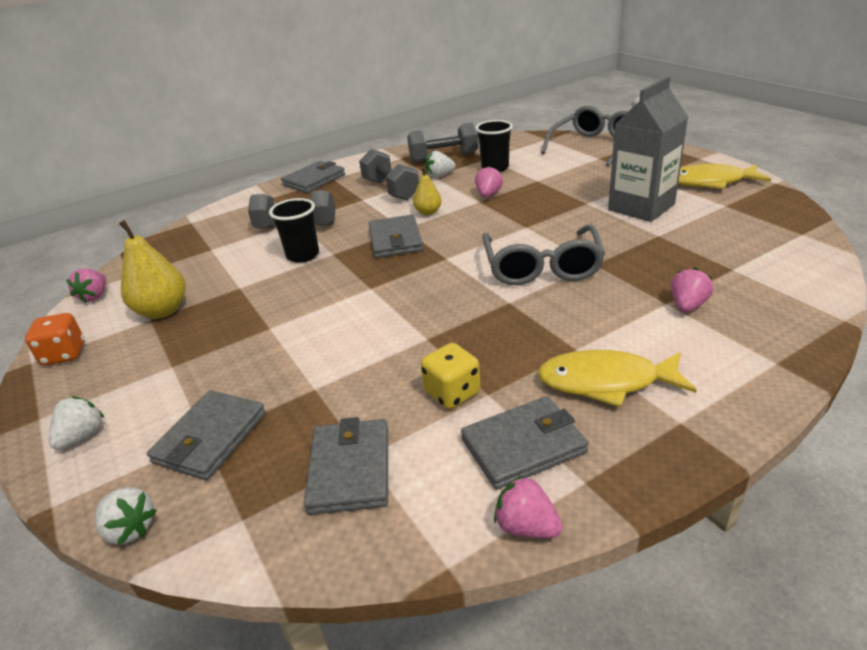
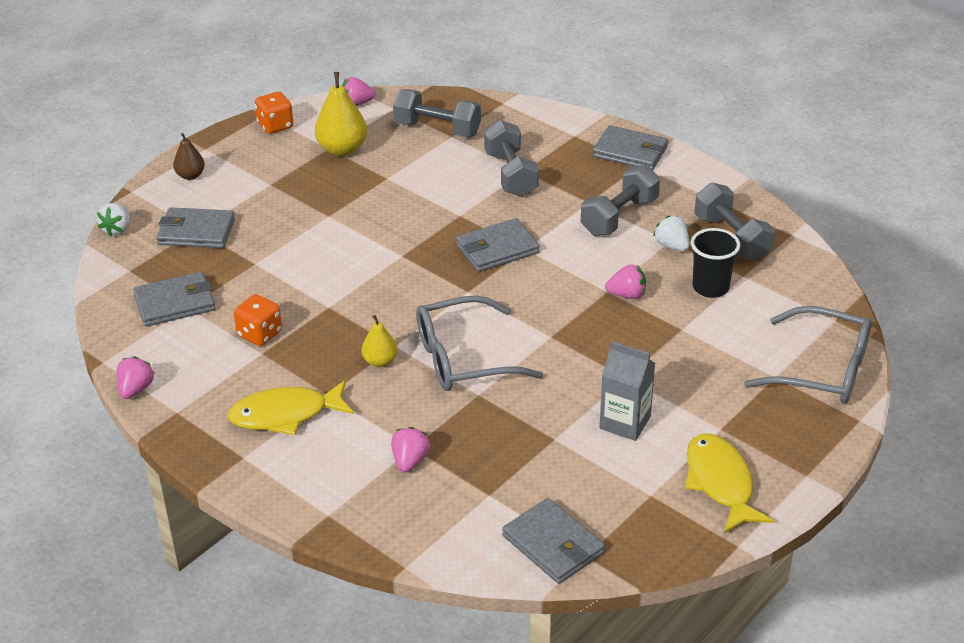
camera: 70 degrees right, 5 degrees up
(82, 436) = (190, 175): white strawberry -> brown pear
(192, 255) = (437, 129): none -> grey dumbbell
(303, 255) = (452, 197): black cup -> none
(428, 212) = (567, 258): yellow pear -> yellow pear (380, 361)
(452, 393) = (259, 334): yellow dice -> orange dice
(523, 445) = (207, 379): grey wallet -> grey wallet (553, 544)
(606, 382) = (285, 415): yellow fish -> yellow fish turned 90 degrees counterclockwise
(641, 207) = (625, 422): grey carton -> grey carton, size x0.66
(687, 305) = (410, 461): pink strawberry -> pink strawberry turned 90 degrees counterclockwise

